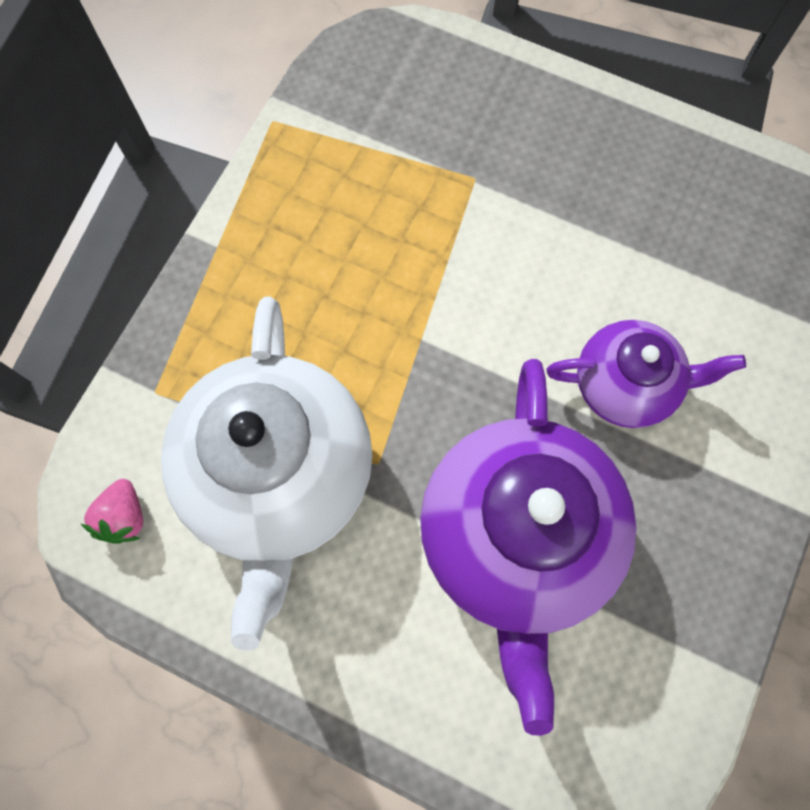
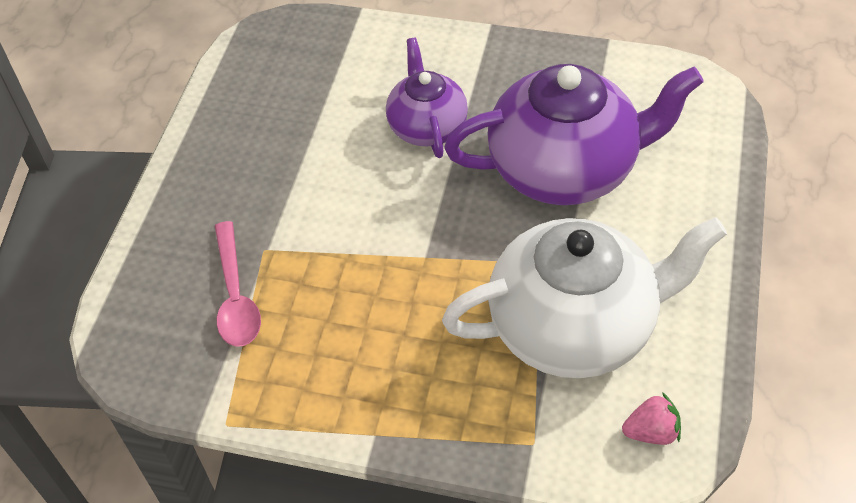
camera: 100 degrees left, 20 degrees down
(420, 144) = (235, 296): none -> pink spoon

